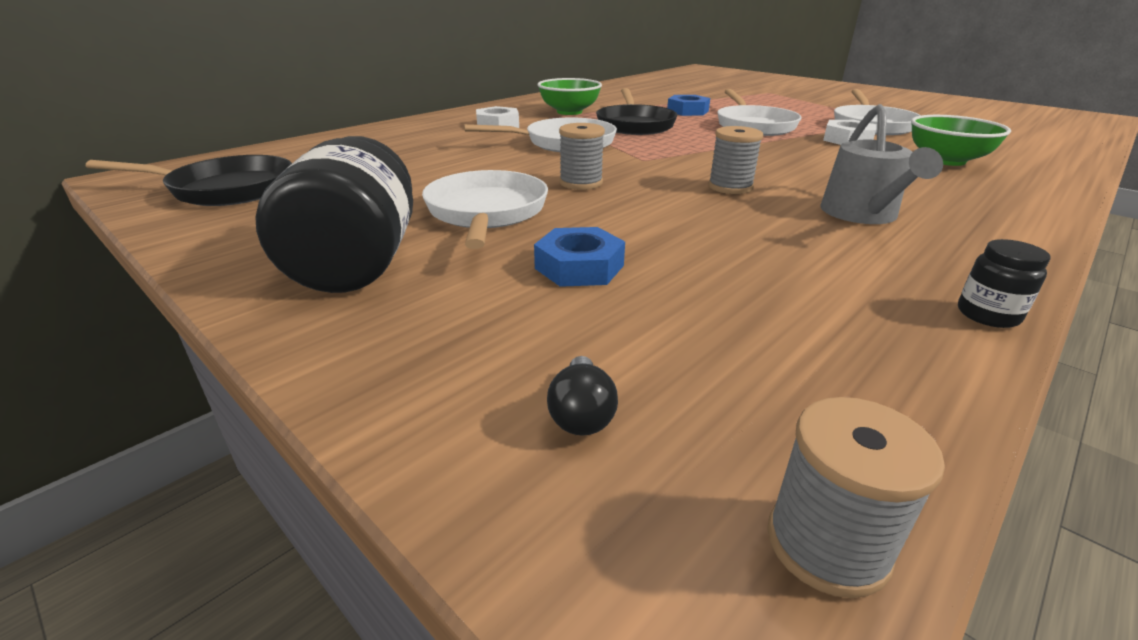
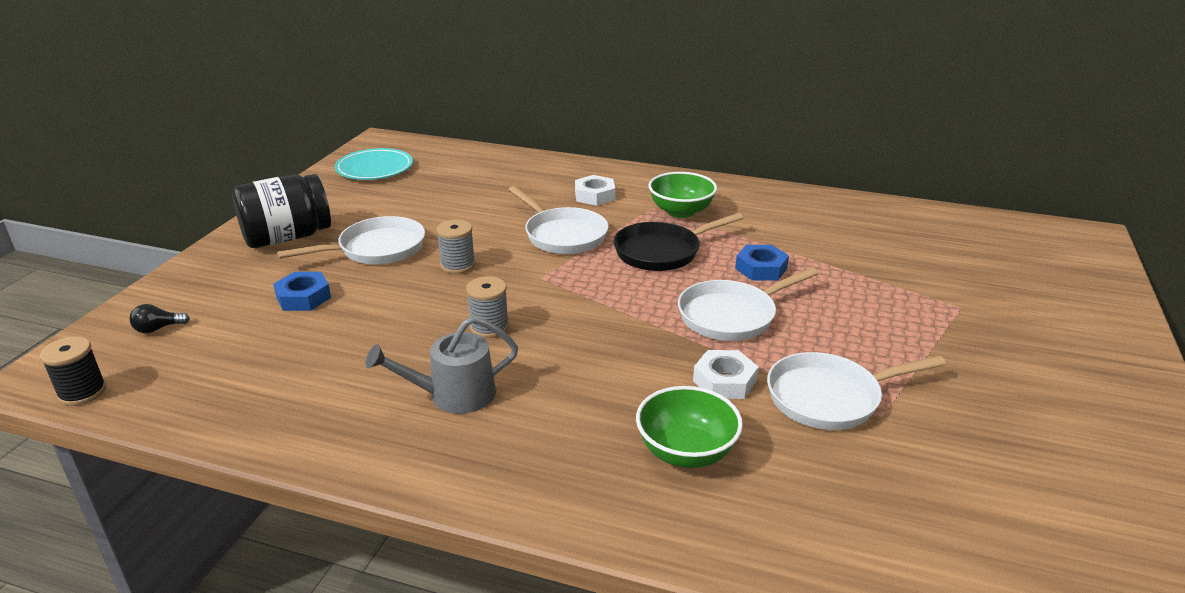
camera: 65 degrees right, 0 degrees up
(226, 189) = (374, 168): black pan -> turquoise plate
(827, 544) = (82, 392): grey spool -> black spool
(987, 315) = (278, 446): black jar -> none

